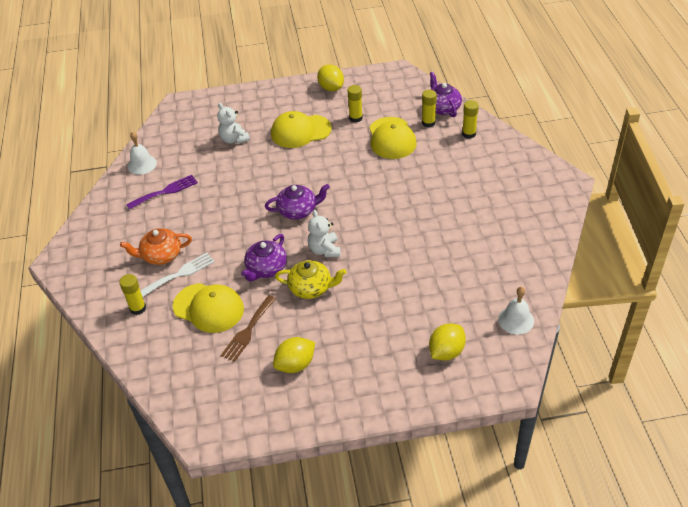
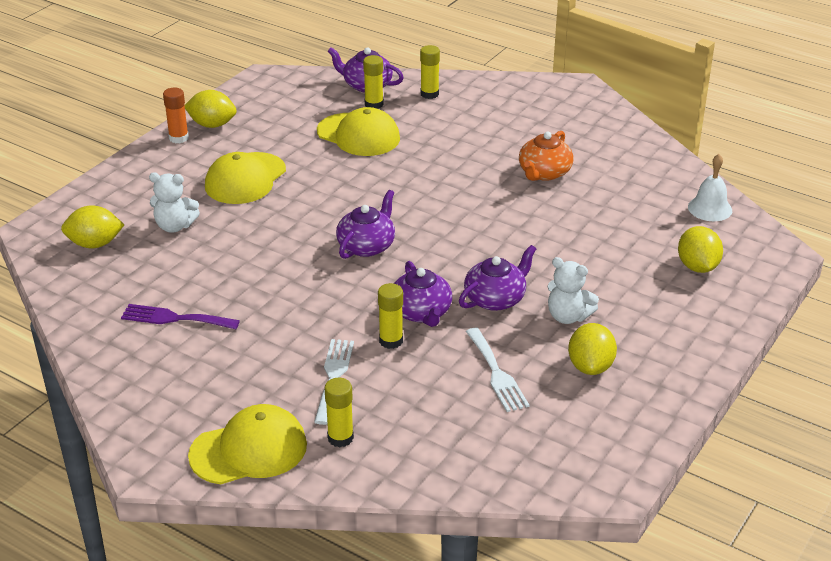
camera: 50 degrees left, 10 degrees down
(142, 164) = (93, 312): white bell -> none
(161, 255) = (279, 376): orange teapot -> orange teapot (544, 173)
(165, 191) = (175, 318): purple fork -> purple fork turned 90 degrees counterclockwise
(190, 127) = (95, 244): none -> yellow lemon
(208, 308) = (420, 383): yellow cap -> yellow cap (249, 450)
(248, 331) = (496, 373): brown fork -> white fork
(305, 87) = (178, 138): none -> orange glue stick
(311, 288) = (496, 299): yellow teapot -> purple teapot
(324, 250) = (453, 261): white teddy bear -> white teddy bear (568, 316)
(355, 118) = (288, 137): yellow glue stick -> yellow glue stick (391, 341)

